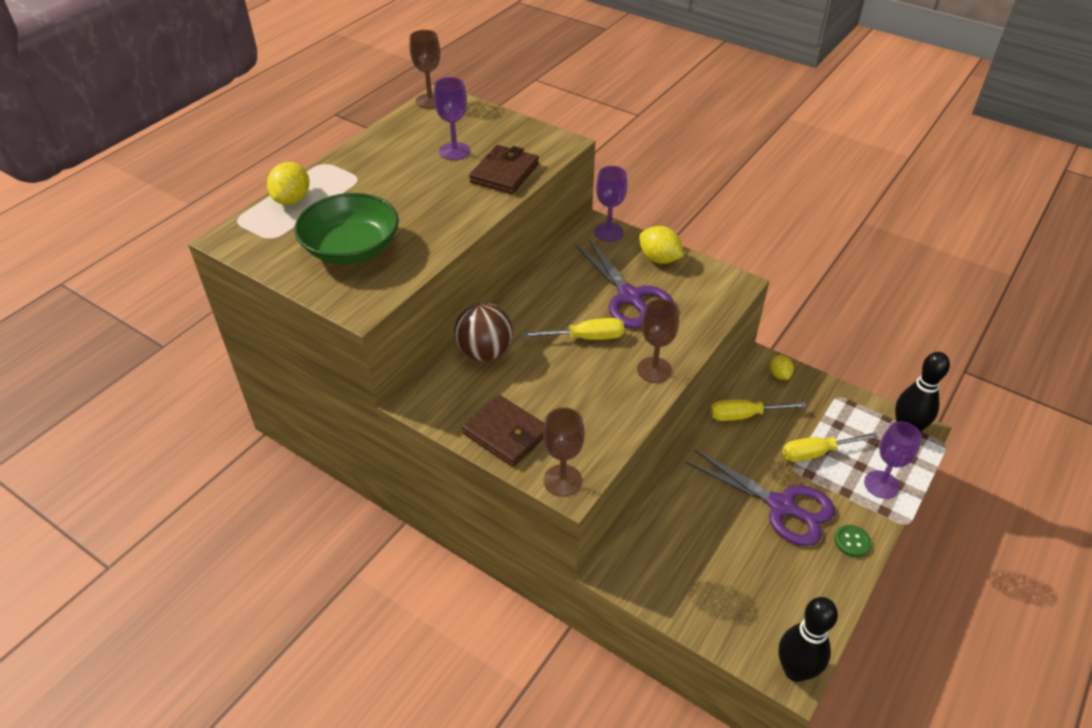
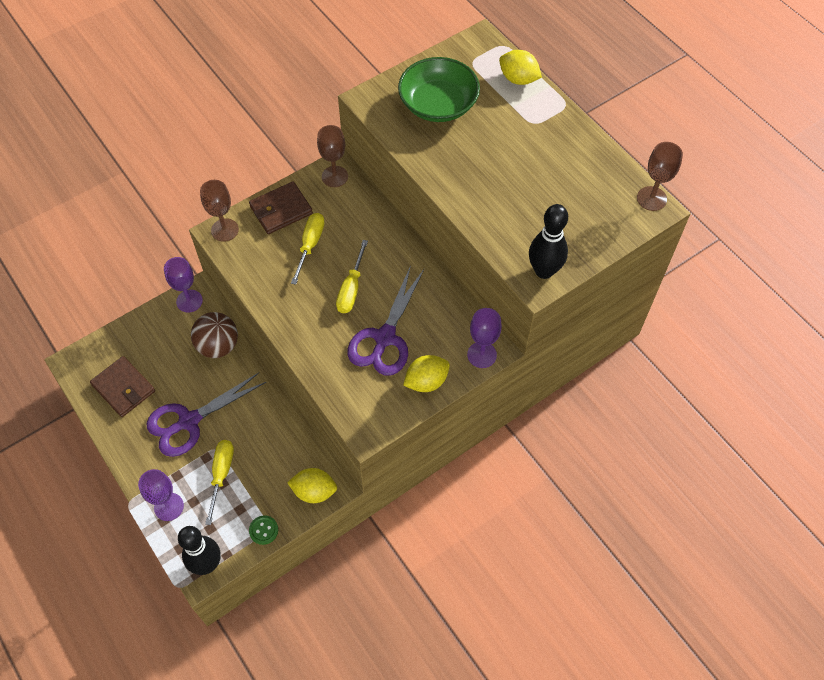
camera: 110 degrees right, 15 degrees up
(454, 151) = (552, 197): purple goblet -> purple goblet (189, 301)
(484, 352) = (366, 219): brown ball -> brown ball (218, 346)
(504, 173) = (502, 224): brown wallet -> brown wallet (123, 388)
(630, 297) = (385, 338): purple scissors -> purple scissors turned 60 degrees counterclockwise
(654, 370) = (294, 322): brown goblet -> brown goblet (334, 176)
(744, 415) = (284, 439): yellow screwdriver -> yellow screwdriver (310, 245)
(779, 375) = (314, 491): yellow lemon -> yellow lemon, size x1.61
(795, 670) = (74, 366): black bowling pin -> black bowling pin (544, 271)
(852, 542) = (136, 454): green button -> green button (263, 530)

